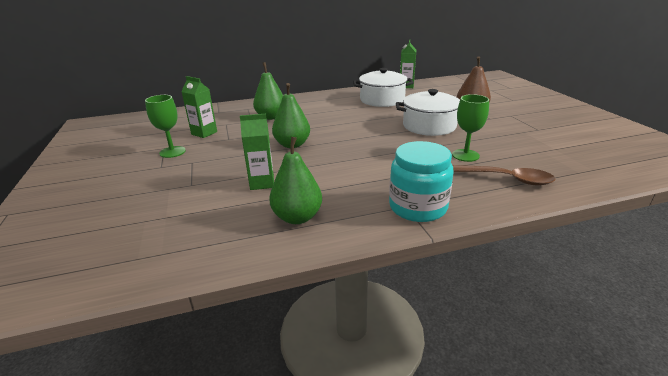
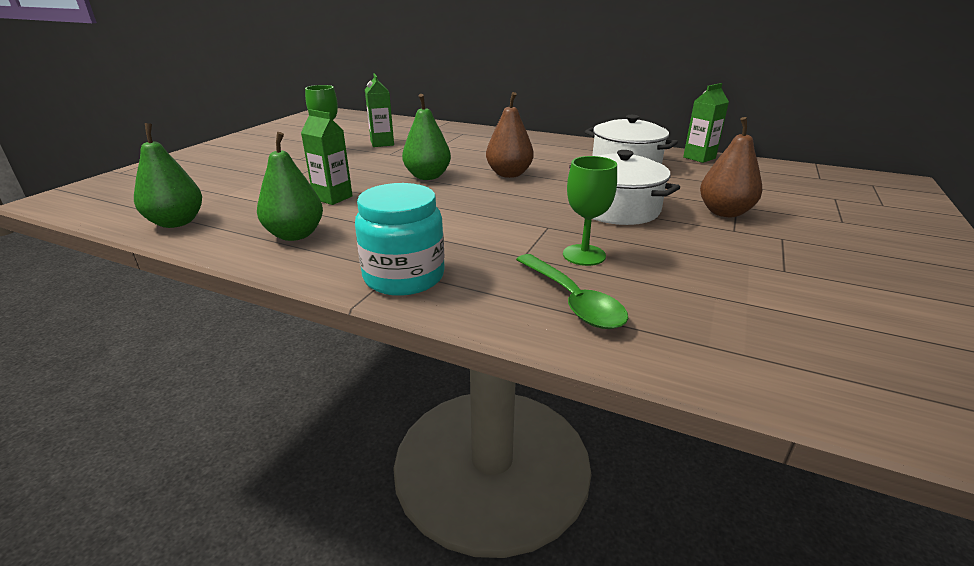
camera: 40 degrees right, 0 degrees up
(271, 117) = (465, 147): green pear -> green pear (176, 222)
(337, 126) = (509, 174): none -> brown pear
(507, 179) = (572, 301): brown spoon -> green spoon

